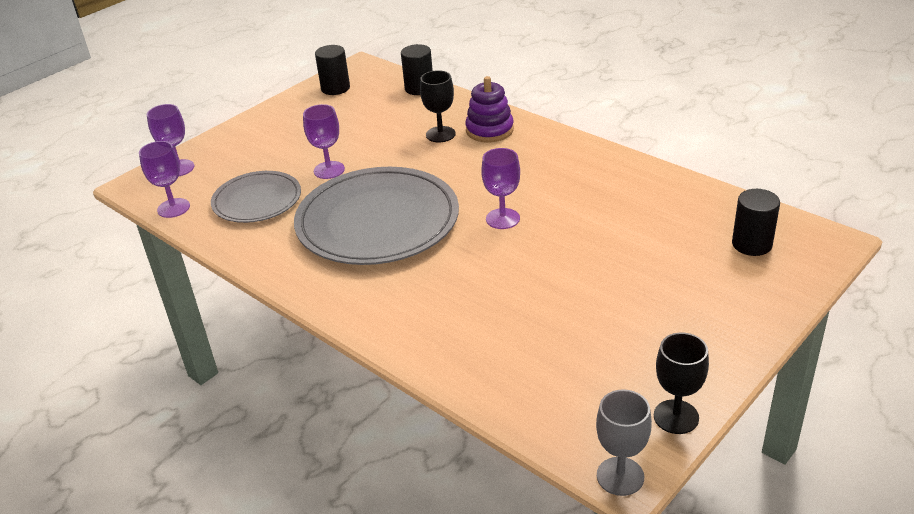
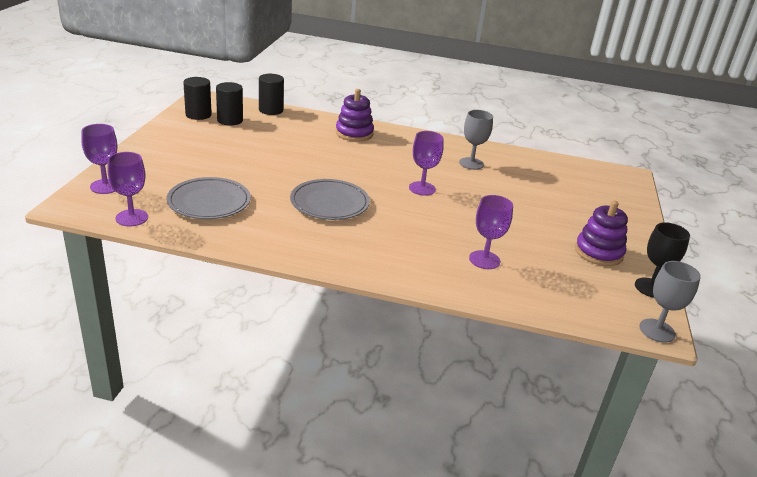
camera: 35 degrees left, 5 degrees down
(329, 170) = (252, 172): purple goblet -> purple goblet (484, 260)
(377, 221) = (329, 203): grey plate -> grey plate, size x0.57
(440, 134) = (319, 139): black goblet -> none
(602, 192) = (471, 163): none -> grey goblet
(653, 350) = (598, 252): none -> purple stacking toy
(752, 244) = (590, 182): black cylinder -> black cylinder (230, 120)

